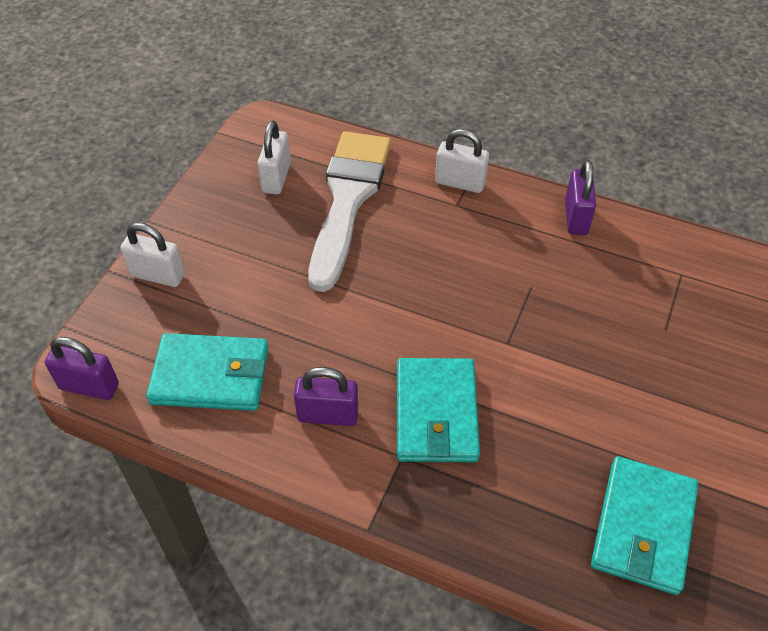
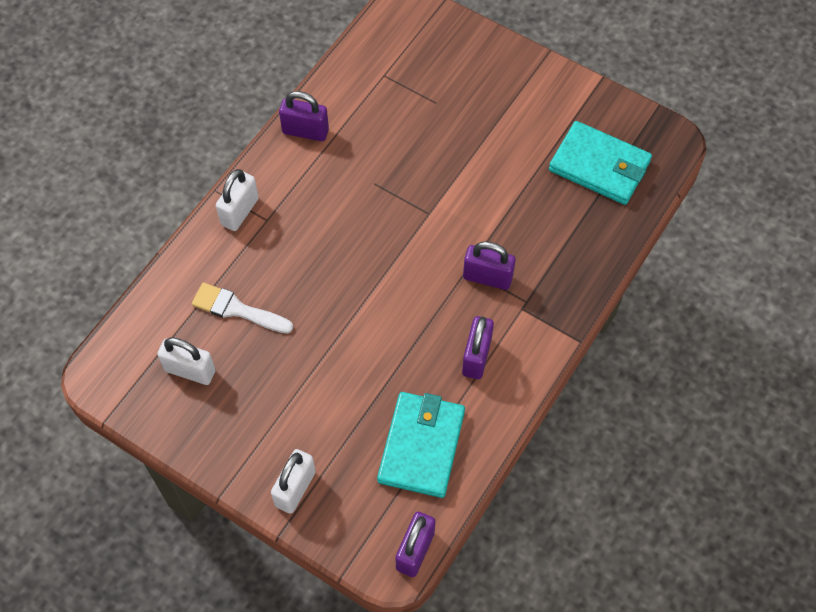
camera: 80 degrees left, 10 degrees up
(348, 199) = (237, 309): white brush -> white brush, size x0.52
(436, 413) = (487, 277): turquoise wallet -> purple padlock

